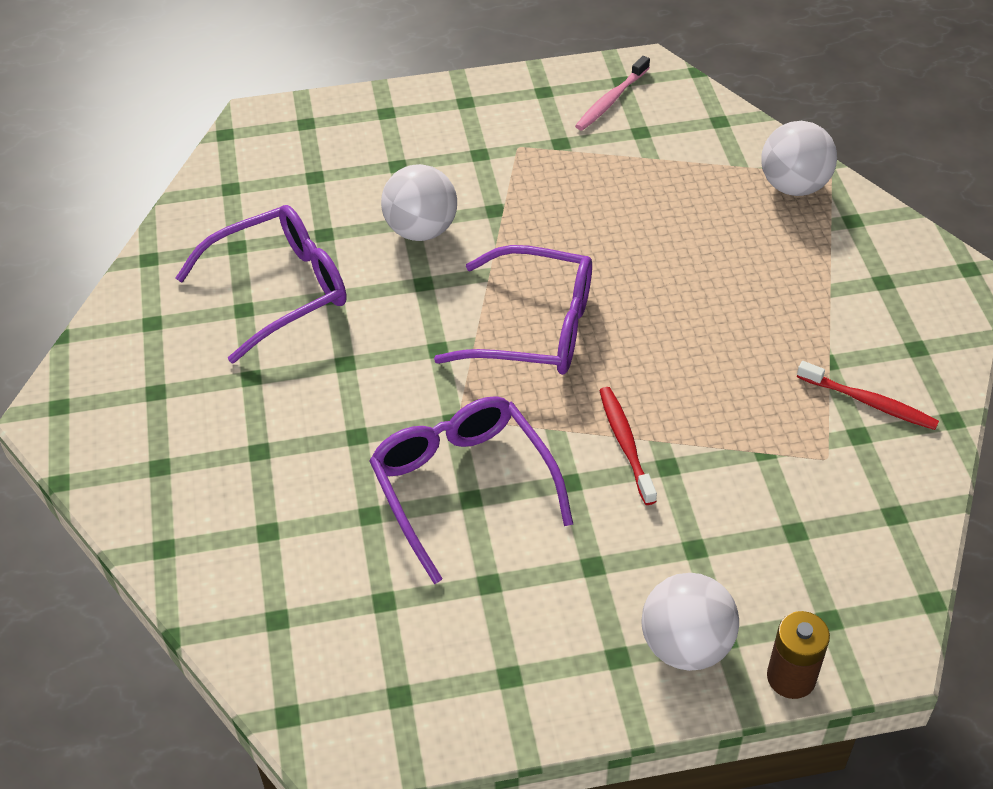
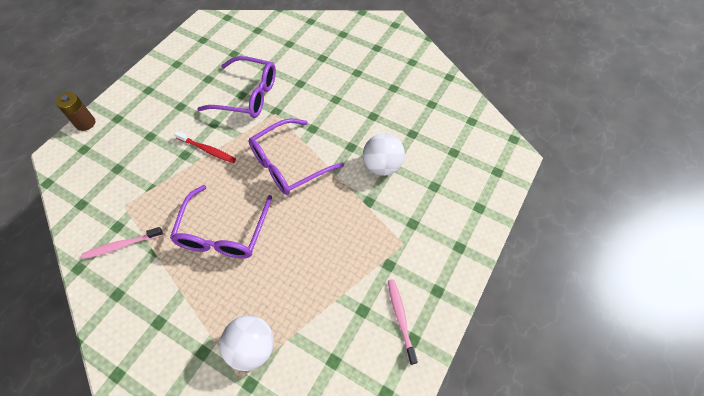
camera: 130 degrees right, 10 degrees up
(281, 289) = (393, 103): purple glasses -> purple glasses (223, 233)
(686, 645) = (128, 107): white ball -> none
(869, 402) = (121, 245): red toothbrush -> pink toothbrush

